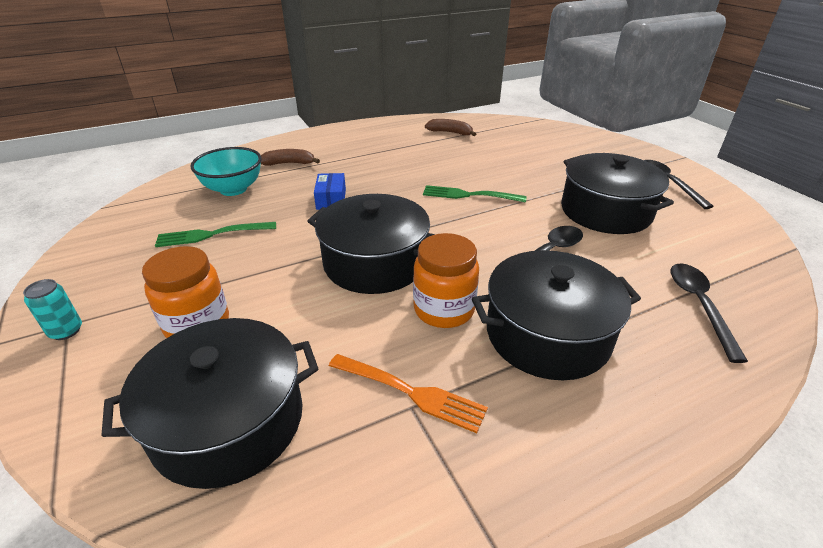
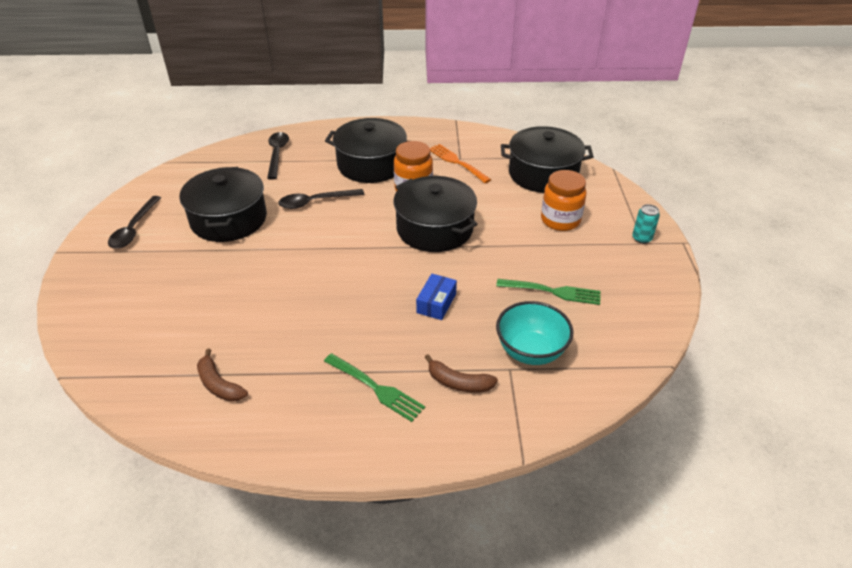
camera: 155 degrees left, 5 degrees up
(470, 195) = (310, 268): green fork -> green fork (375, 388)
(699, 305) = (277, 154): black spoon -> black spoon turned 150 degrees clockwise

